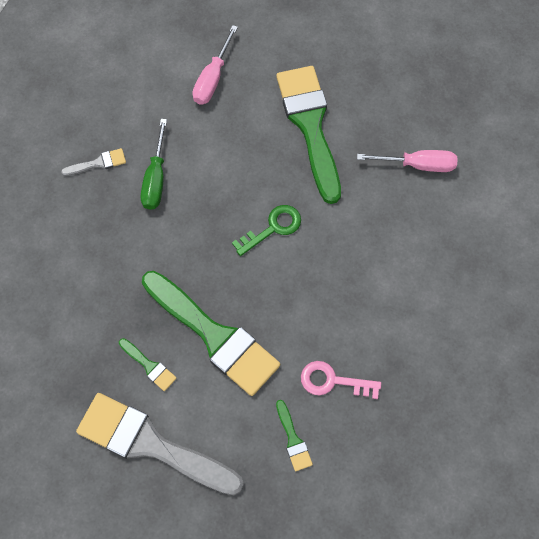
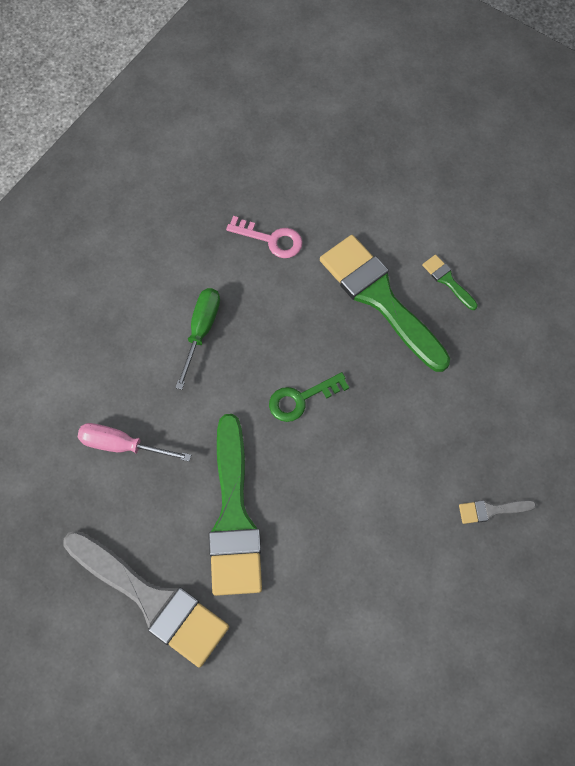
camera: 170 degrees left, 0 degrees up
(151, 444) = (451, 213): grey brush -> grey brush (152, 600)
(156, 178) = (425, 479): green screwdriver -> green screwdriver (201, 330)
(212, 78) = (341, 604): pink screwdriver -> none
(293, 439) = (319, 197): green brush -> none

